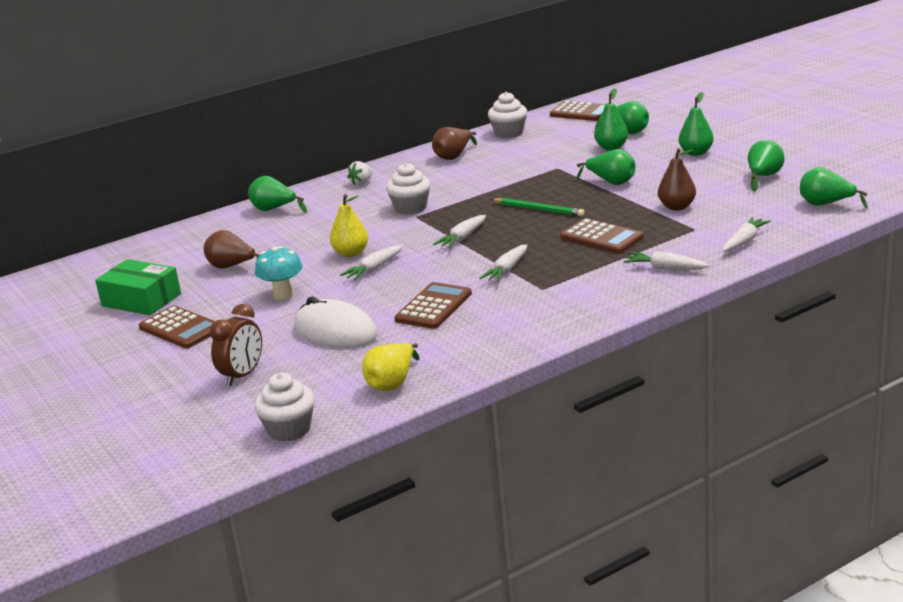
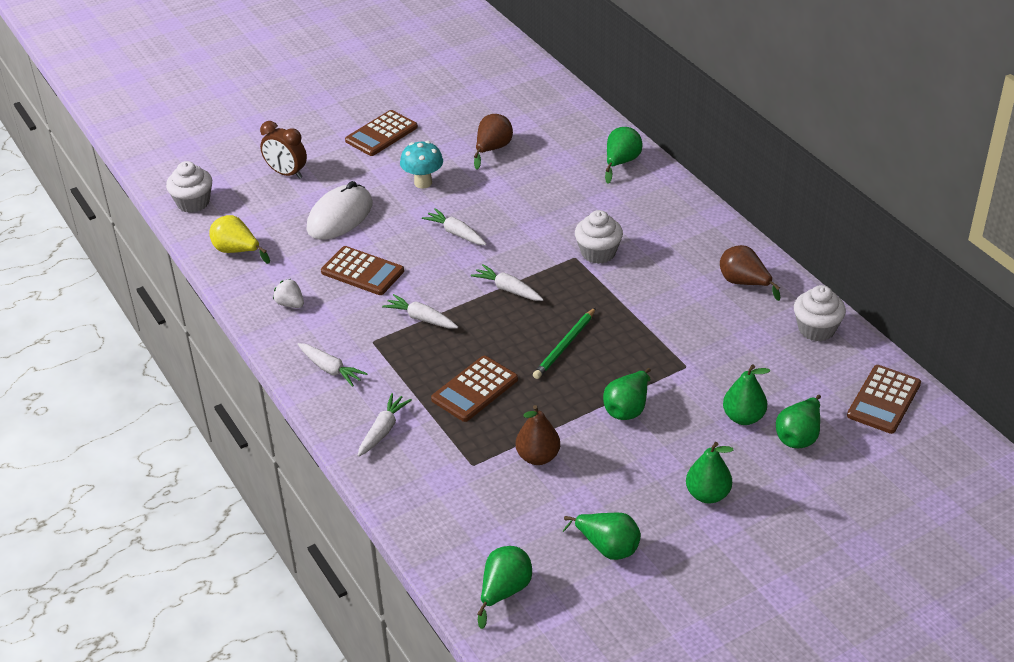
camera: 90 degrees right, 15 degrees up
(141, 300) = (444, 107): green box -> none
(351, 253) = (497, 217): yellow pear -> none
(362, 183) = (679, 216): white strawberry -> white strawberry (290, 304)
(744, 241) = (426, 501): white carrot -> white carrot (330, 369)

